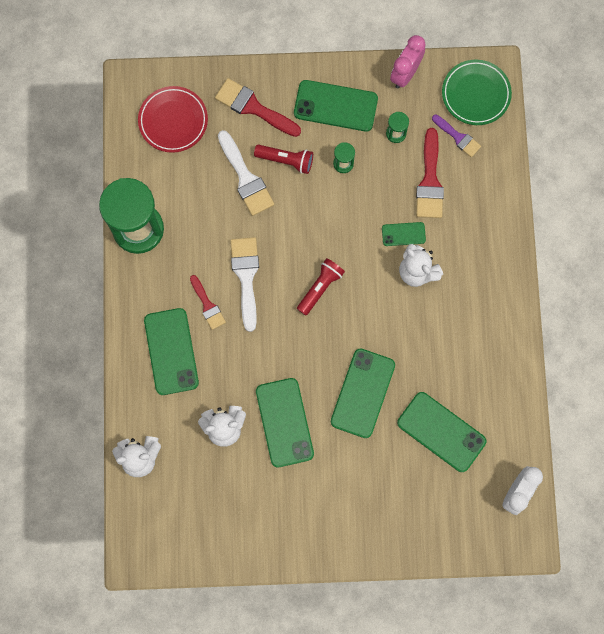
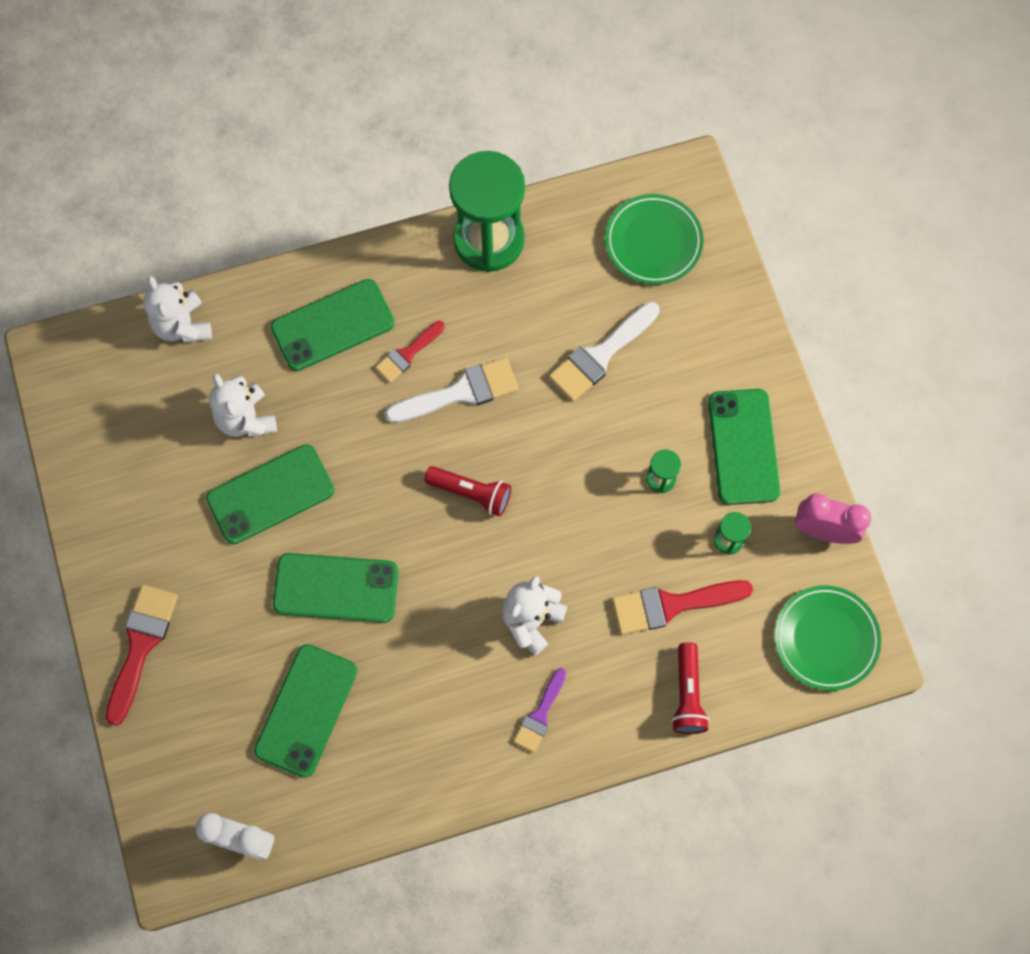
camera: 75 degrees right, 5 degrees down
(173, 121) = (653, 242): red plate -> green plate
(253, 107) = (705, 338): red brush -> red brush (141, 645)
(286, 160) = (642, 401): red flashlight -> red flashlight (688, 694)
(403, 234) = (581, 587): green phone -> none
(458, 137) = (751, 629): purple brush -> purple brush (540, 715)

